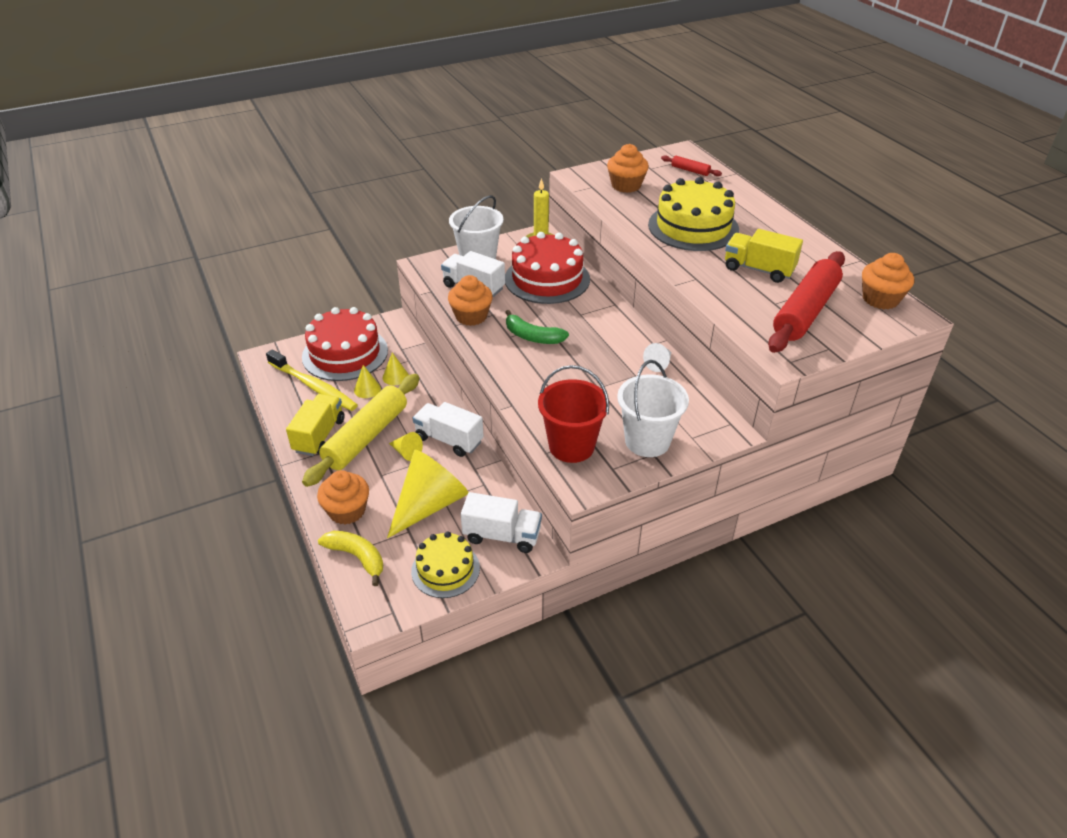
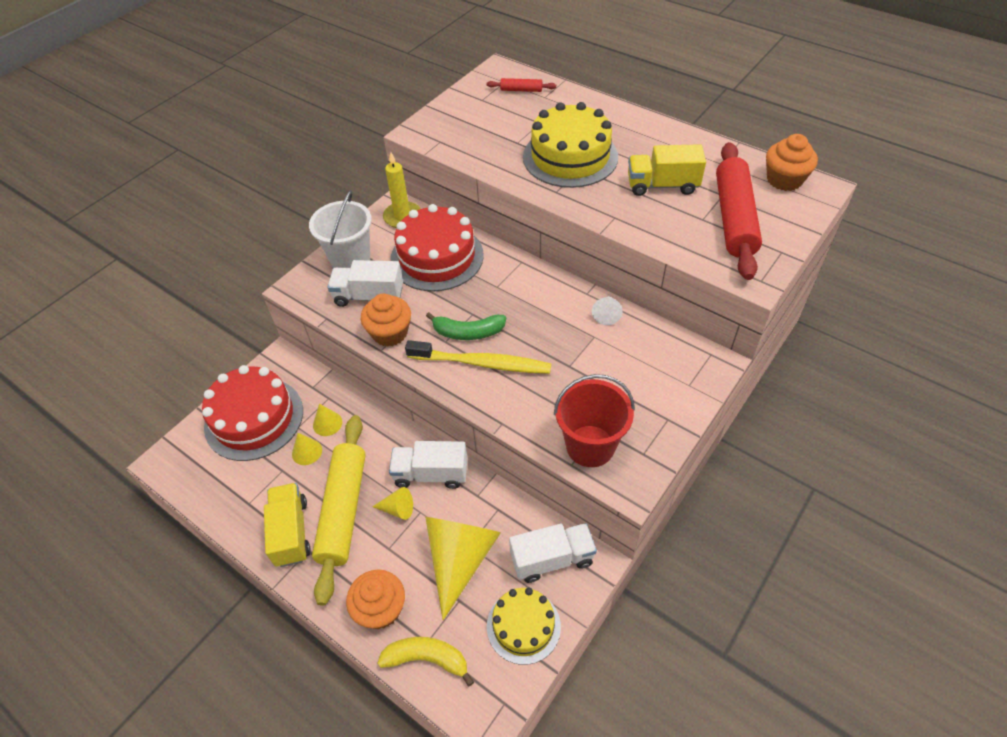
camera: 25 degrees left, 10 degrees up
(314, 387) = (245, 474): yellow toothbrush -> yellow toothbrush (482, 363)
(626, 185) = (472, 129): orange cupcake -> none
(647, 441) = (653, 407): white bucket -> none

